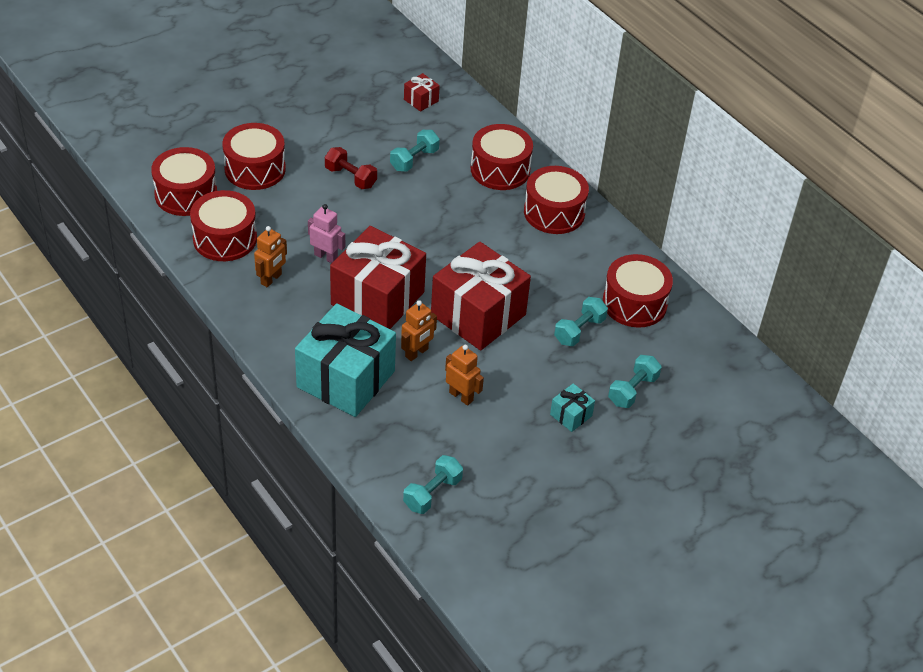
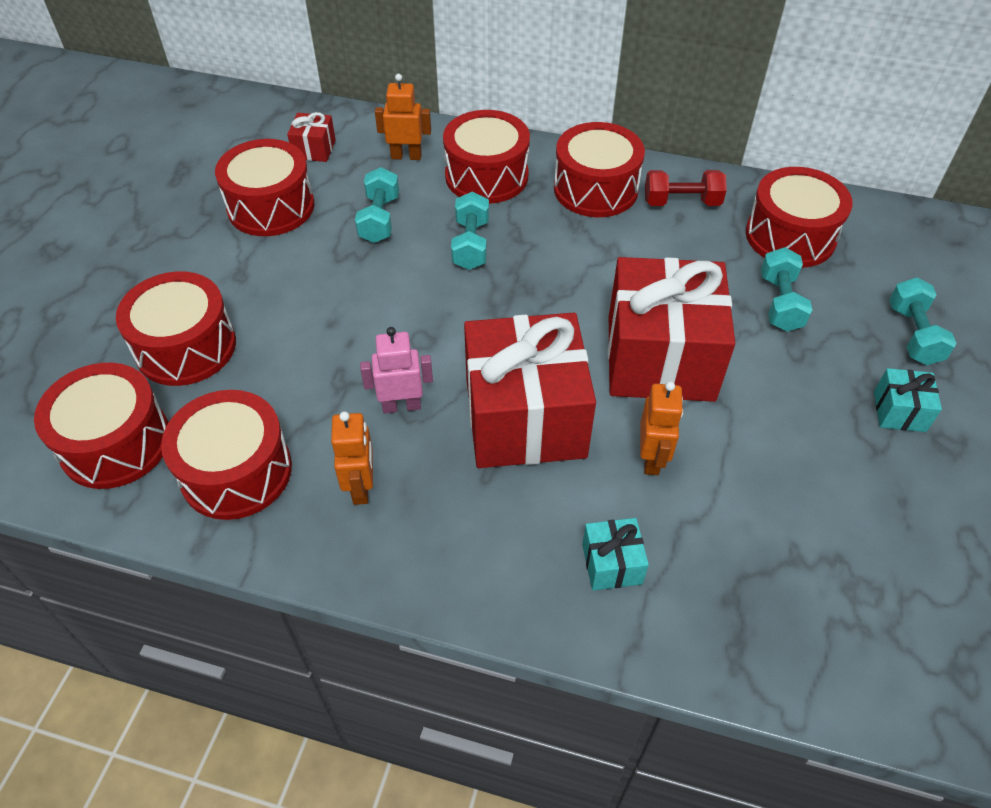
camera: 35 degrees left, 5 degrees up
(346, 379) = (612, 564): turquoise gift -> turquoise gift, size x0.42
(350, 177) = (325, 284): red dumbbell -> red dumbbell (681, 202)
(365, 120) = (271, 207): none -> red drum
(432, 493) = (901, 650): turquoise dumbbell -> turquoise dumbbell (470, 244)
(461, 396) = (766, 479): orange robot -> orange robot (406, 156)

